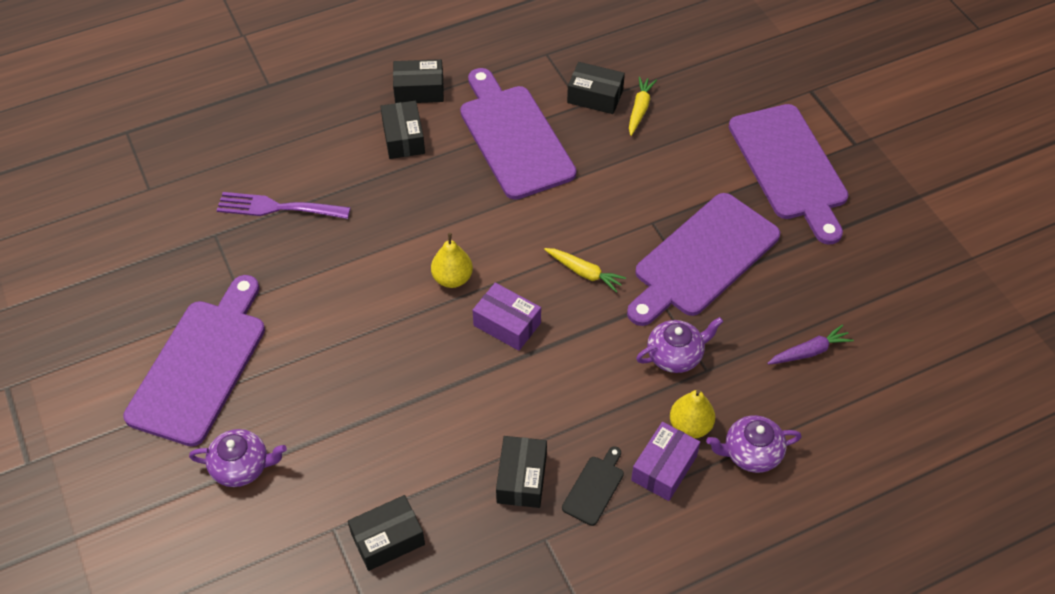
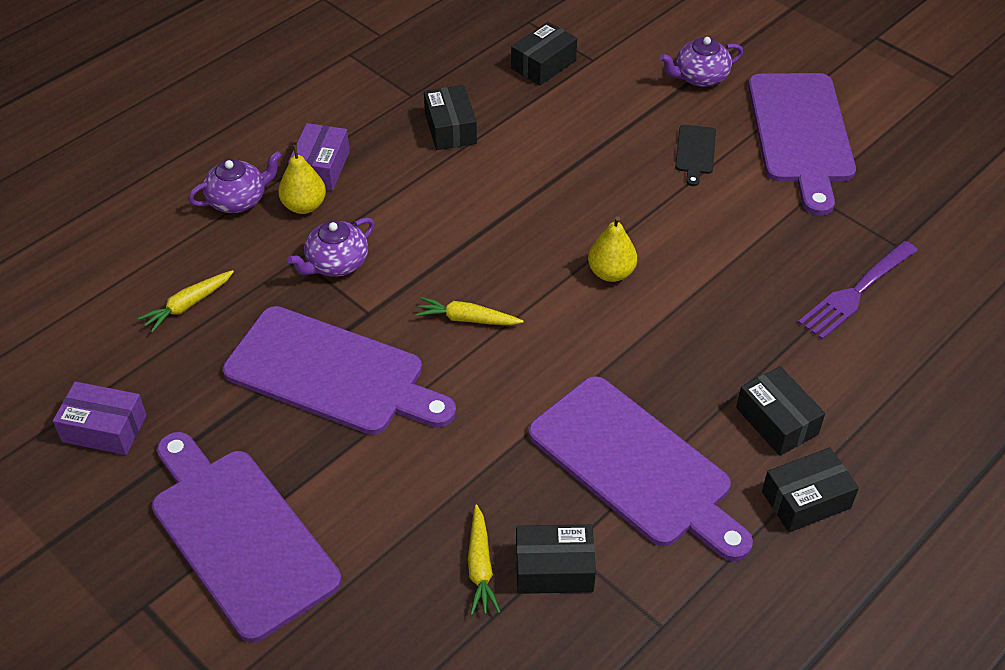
camera: 160 degrees right, 5 degrees down
(278, 208) = (856, 292): purple fork -> purple fork turned 150 degrees clockwise
(507, 324) = (528, 245): purple box -> purple box (104, 428)
(594, 488) = (381, 138): black cutting board -> black cutting board (695, 152)
(702, 259) = (332, 373): purple cutting board -> purple cutting board turned 90 degrees clockwise
(809, 351) = (188, 305): purple carrot -> yellow carrot

